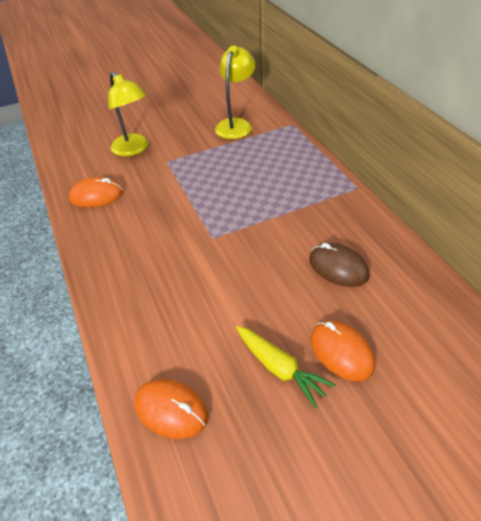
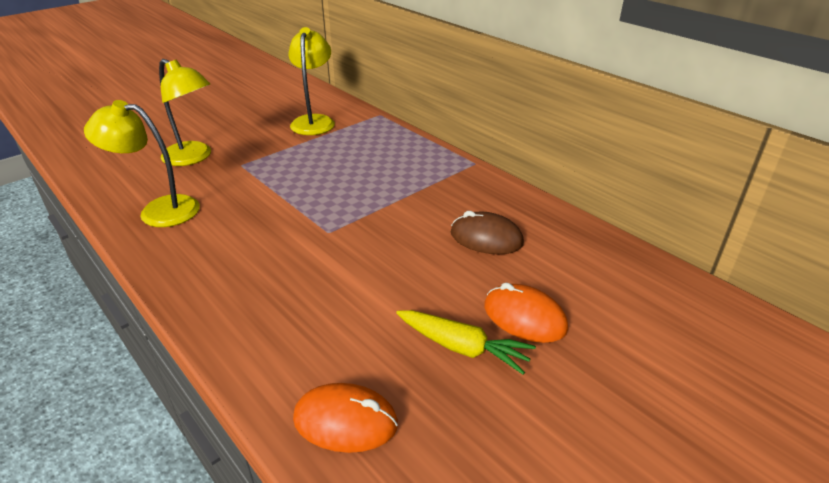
camera: 20 degrees left, 10 degrees down
(96, 196) = (158, 210): orange mouse -> yellow lamp

